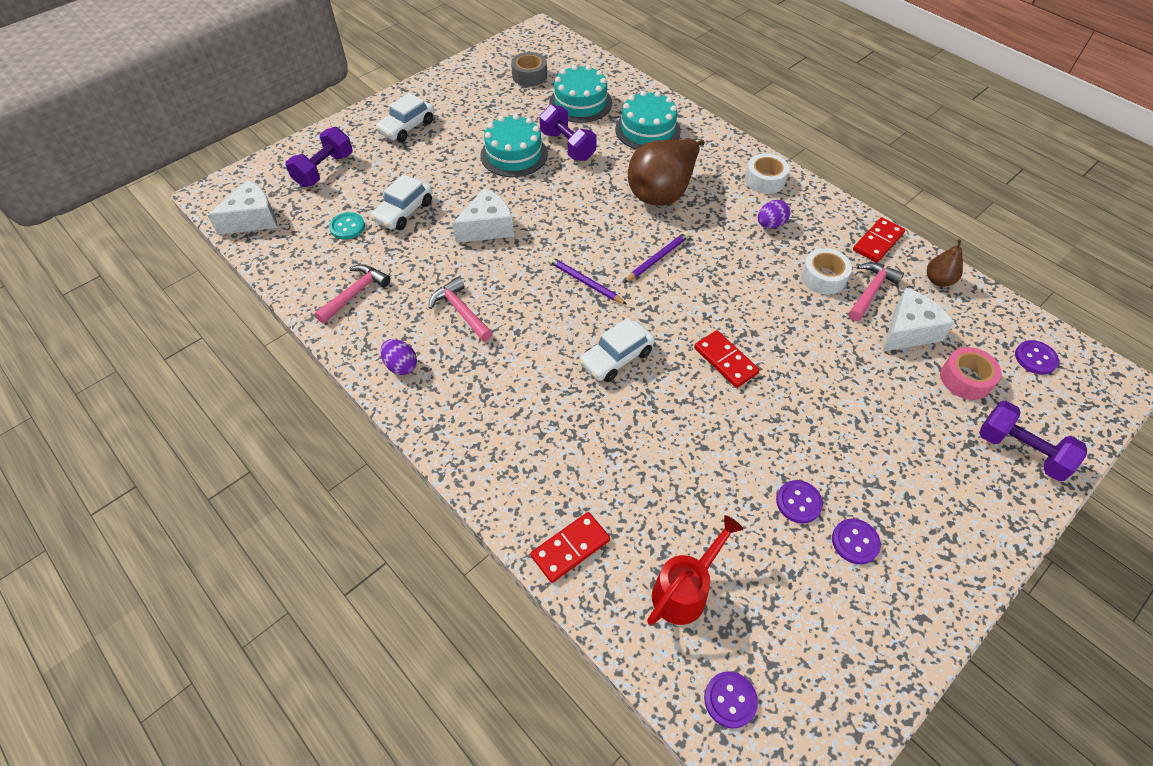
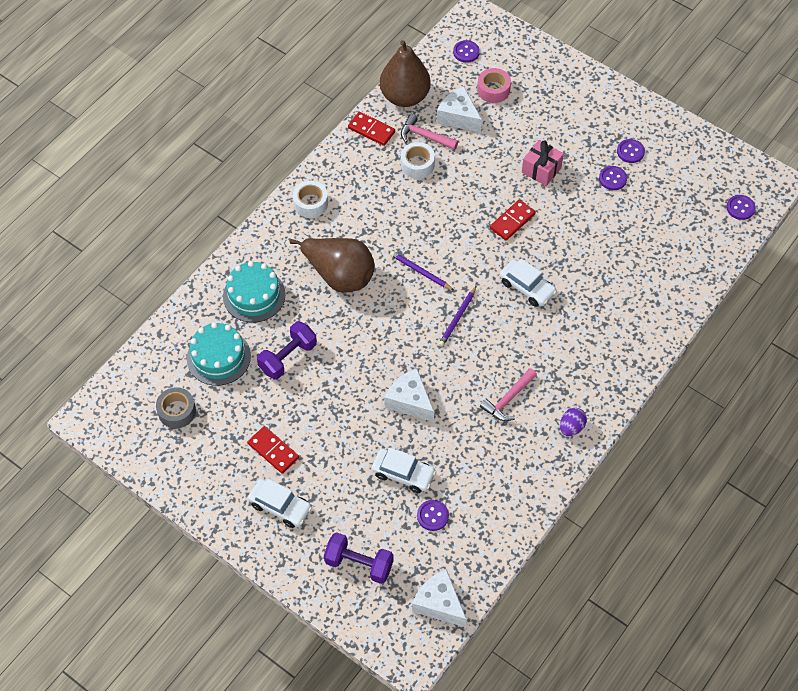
camera: 100 degrees left, 5 degrees up
(347, 227) = (432, 516): turquoise button -> purple button
(355, 293) = (508, 483): pink hammer -> none
(514, 154) = (308, 400): turquoise cake -> none
(570, 548) = (680, 294): red domino -> red domino (273, 451)
(684, 590) = (687, 232): red watering can -> none
(770, 224) = (365, 198): purple egg -> none
(815, 411) = (541, 170): none -> pink gift
(938, 280) = (404, 97): brown pear -> brown pear, size x2.10
(1020, 451) = (543, 69): purple dumbbell -> none

